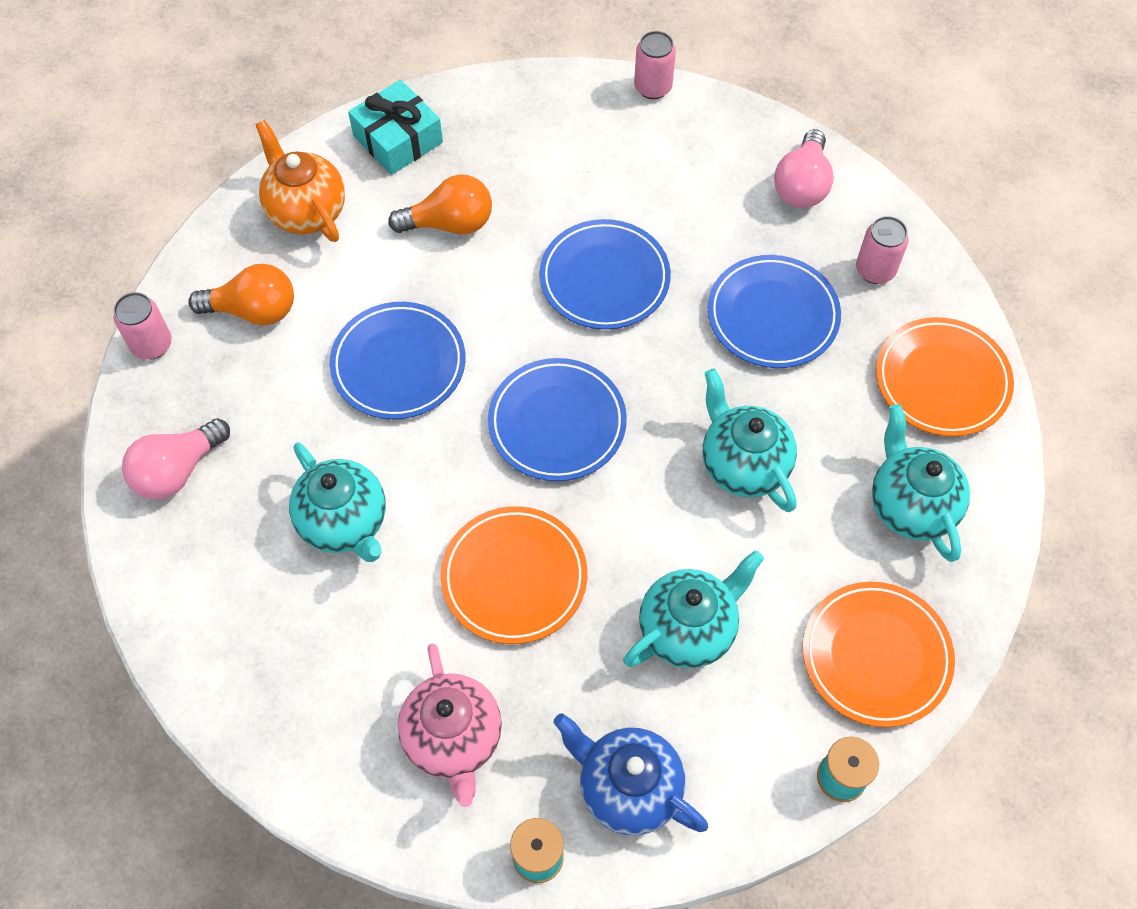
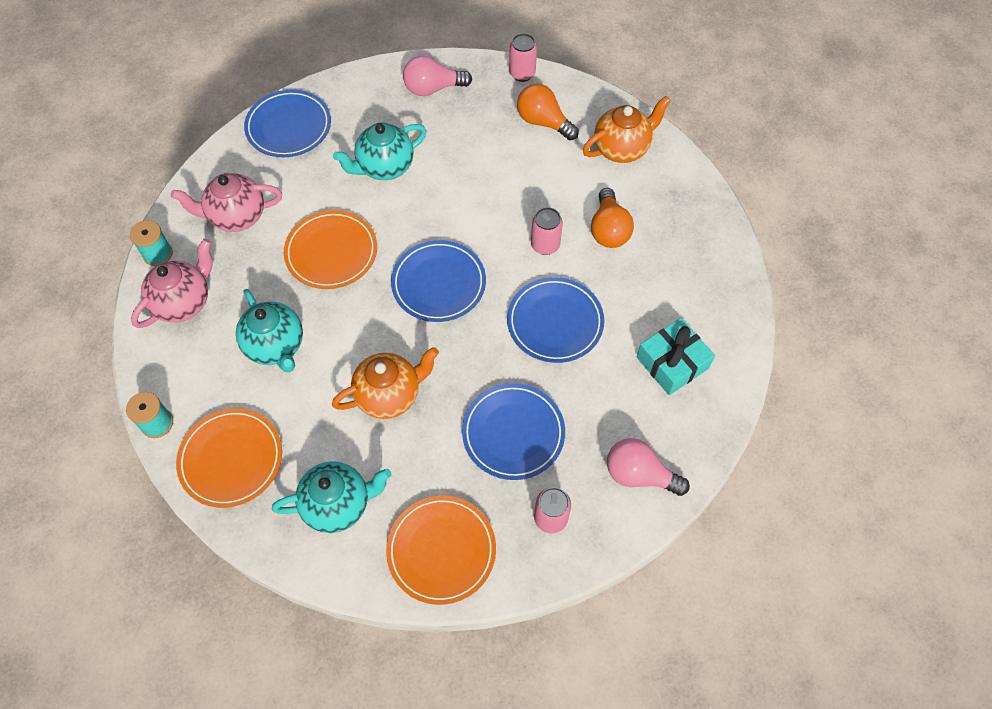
camera: 95 degrees right, 0 degrees up
(177, 471) = (433, 88): pink light bulb -> pink light bulb turned 60 degrees counterclockwise
(254, 310) = (543, 122): orange light bulb -> orange light bulb turned 120 degrees clockwise
(398, 139) = (685, 201): turquoise gift -> turquoise gift (672, 362)
(398, 364) = (495, 197): blue plate -> blue plate (289, 127)
(627, 788) = (184, 302): blue teapot -> pink teapot
(653, 87) = (741, 373): pink can -> pink can (545, 245)
(743, 465) = (389, 395): turquoise teapot -> orange teapot

